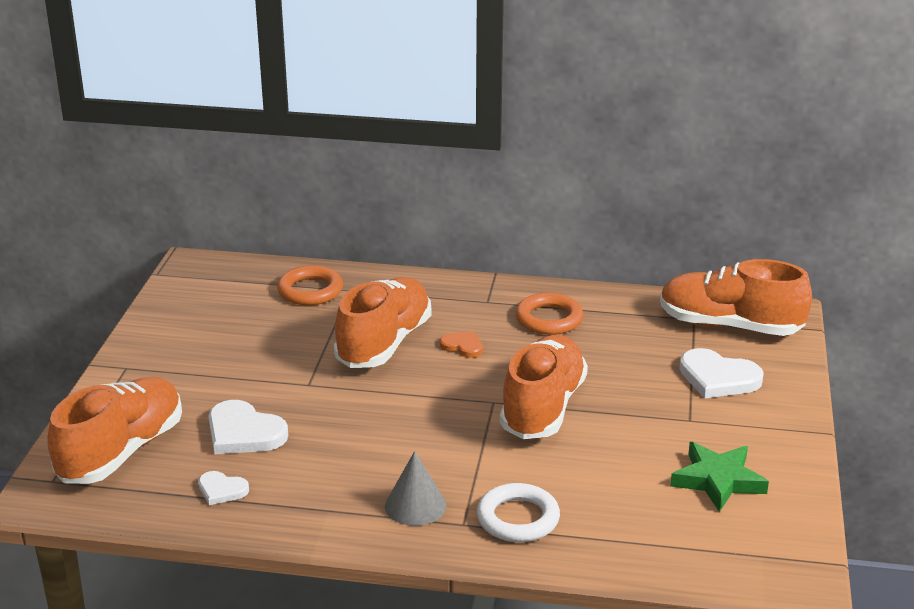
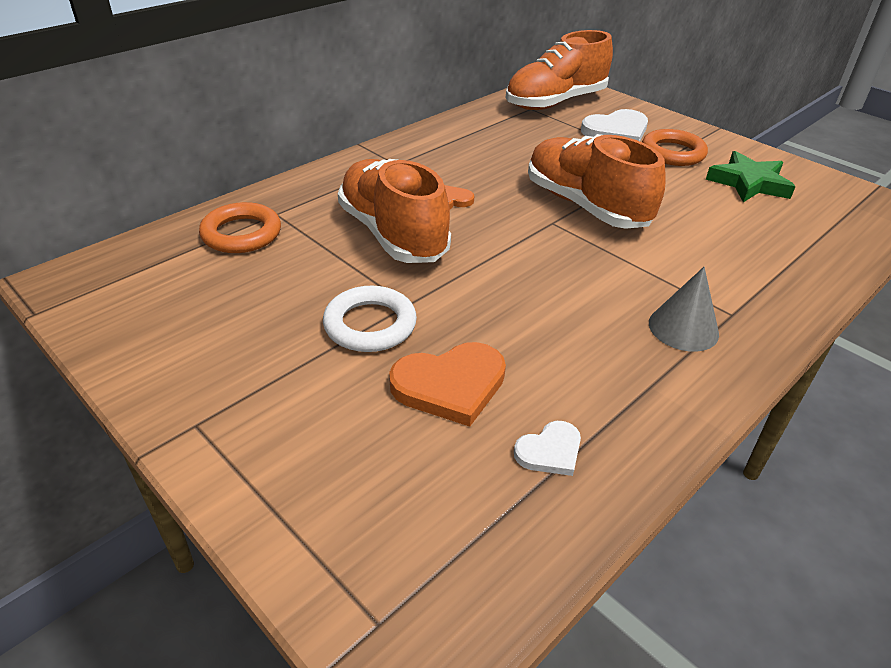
camera: 55 degrees left, 10 degrees up
(121, 452) = (382, 510): orange shoe -> none
(244, 433) = (450, 385): white heart -> orange heart
(518, 518) = (743, 283): white ring -> white ring (370, 325)
(549, 319) = (459, 152): orange ring -> orange ring (672, 153)

